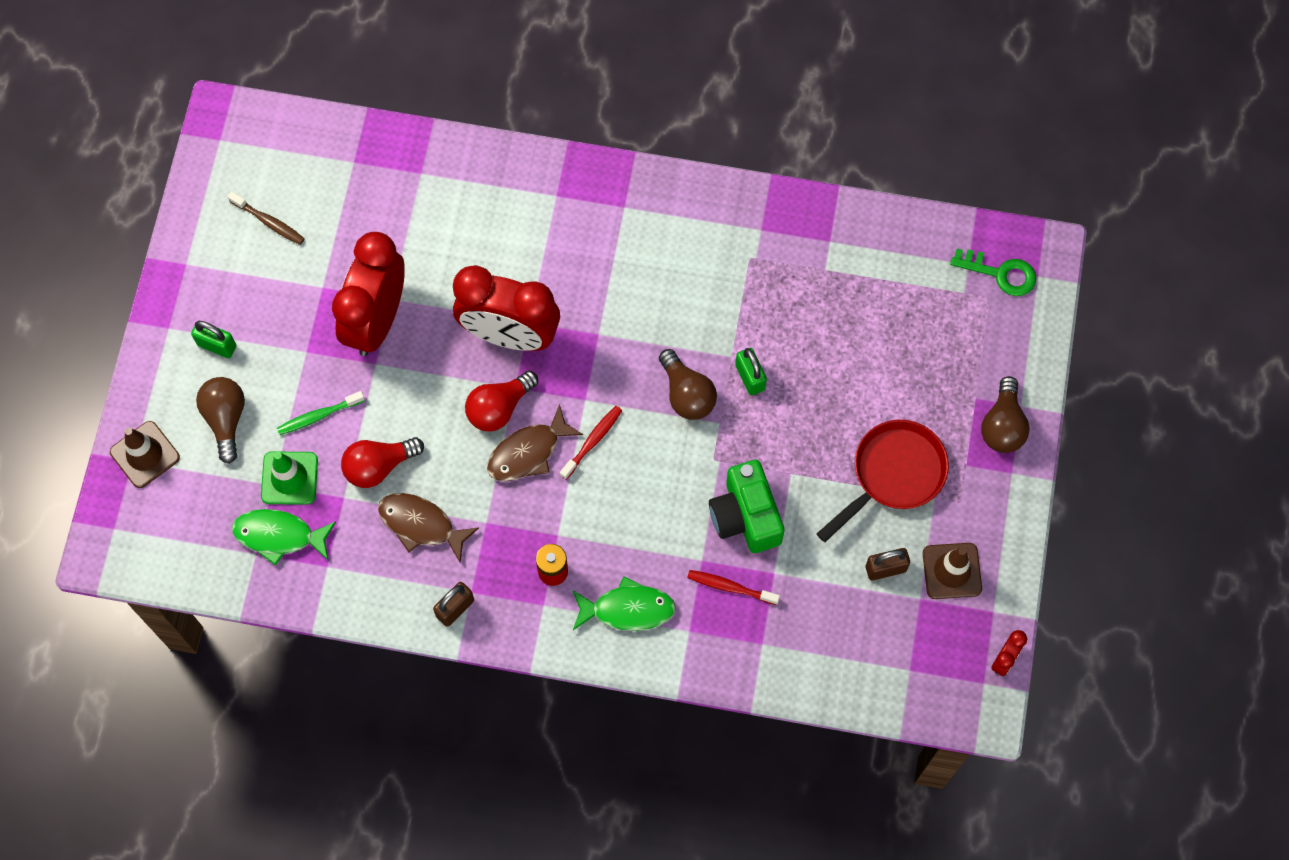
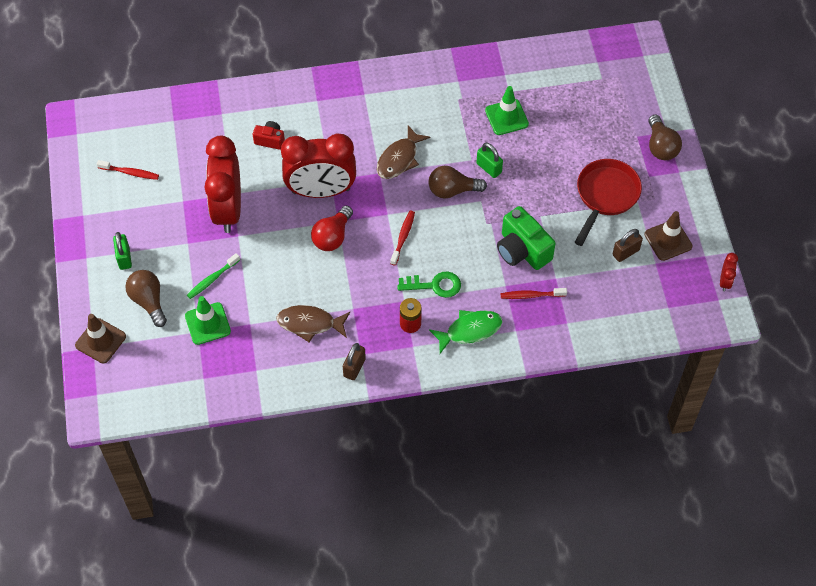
camera: 20 degrees left, 10 degrees down
(217, 345) = (124, 258): green padlock -> green padlock turned 75 degrees clockwise
(269, 222) = (130, 173): brown toothbrush -> red toothbrush
(279, 536) = (215, 361): green fish -> none
(379, 466) = (266, 297): red light bulb -> none
(471, 235) = (270, 140): none -> red camera
(528, 452) = (363, 257): brown fish -> brown fish (399, 159)
(687, 394) = (452, 190): brown light bulb -> brown light bulb turned 135 degrees clockwise
(805, 308) = (506, 117): none -> green traffic cone
(1000, 273) = (619, 61): green key -> green key (434, 285)

